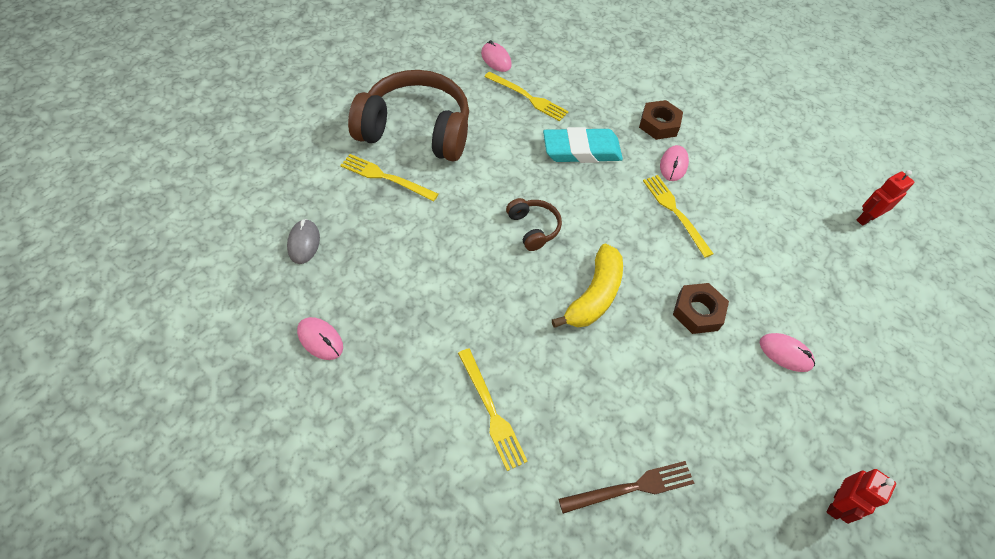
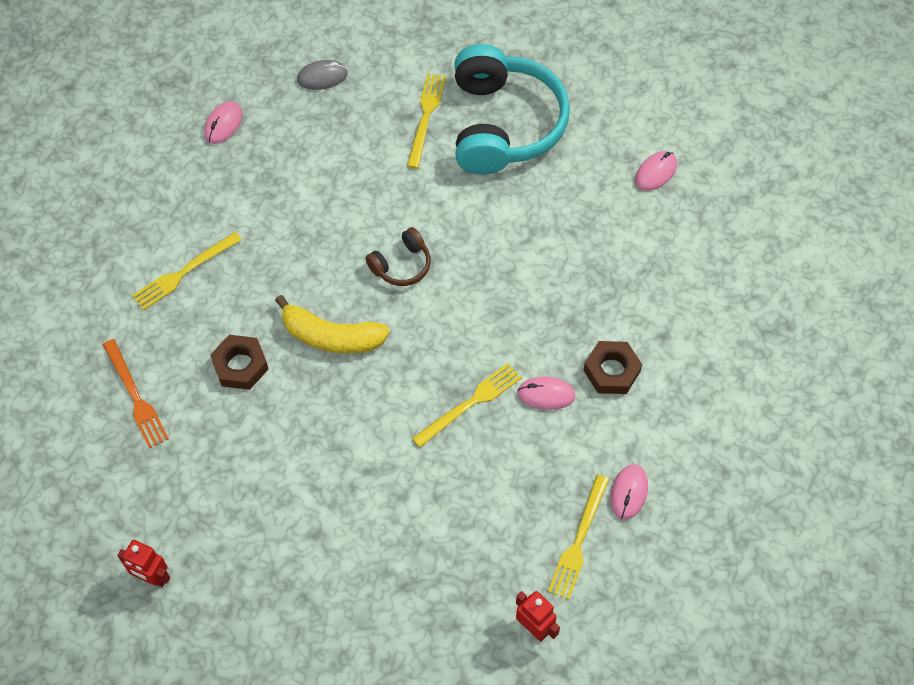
camera: 80 degrees right, 5 degrees up
(416, 130) = (503, 124): brown headphones -> turquoise headphones
(528, 97) = (601, 220): yellow fork -> yellow fork (579, 540)
(581, 150) = (534, 292): turquoise eraser -> none
(631, 487) = (135, 397): brown fork -> orange fork
(698, 312) = (338, 438): brown nut -> brown nut (240, 366)
(785, 353) = (308, 529): pink mouse -> pink mouse (629, 492)

